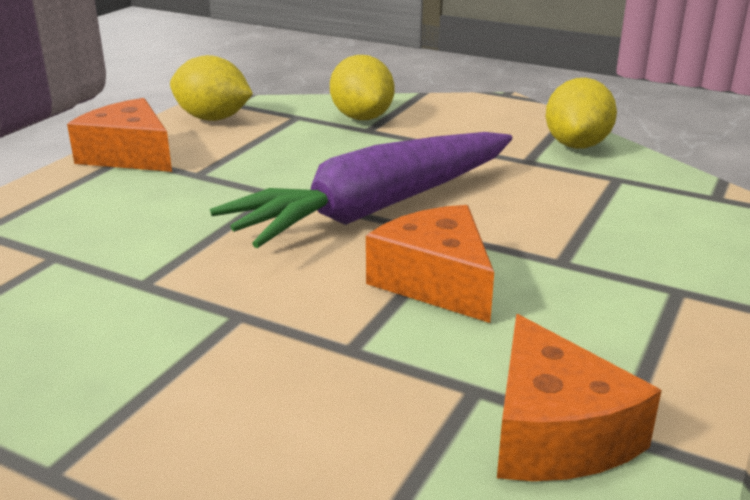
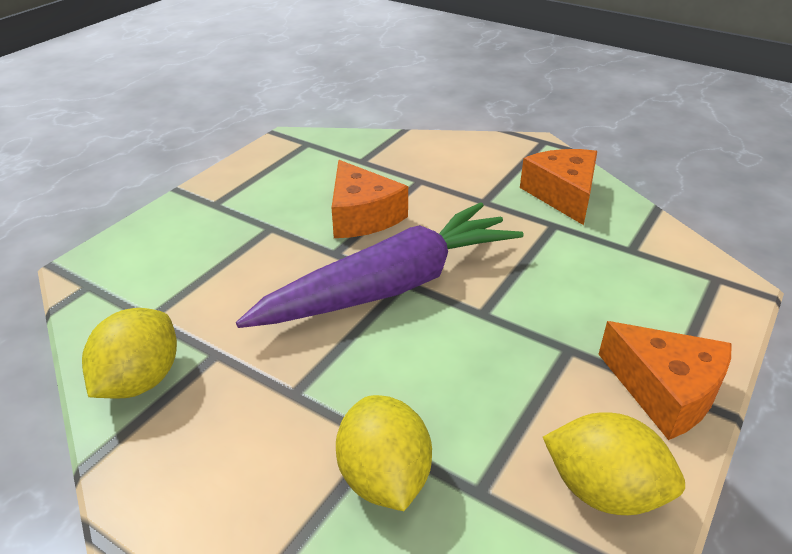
camera: 175 degrees left, 10 degrees up
(555, 433) = (334, 144): orange cheese -> orange cheese (562, 195)

